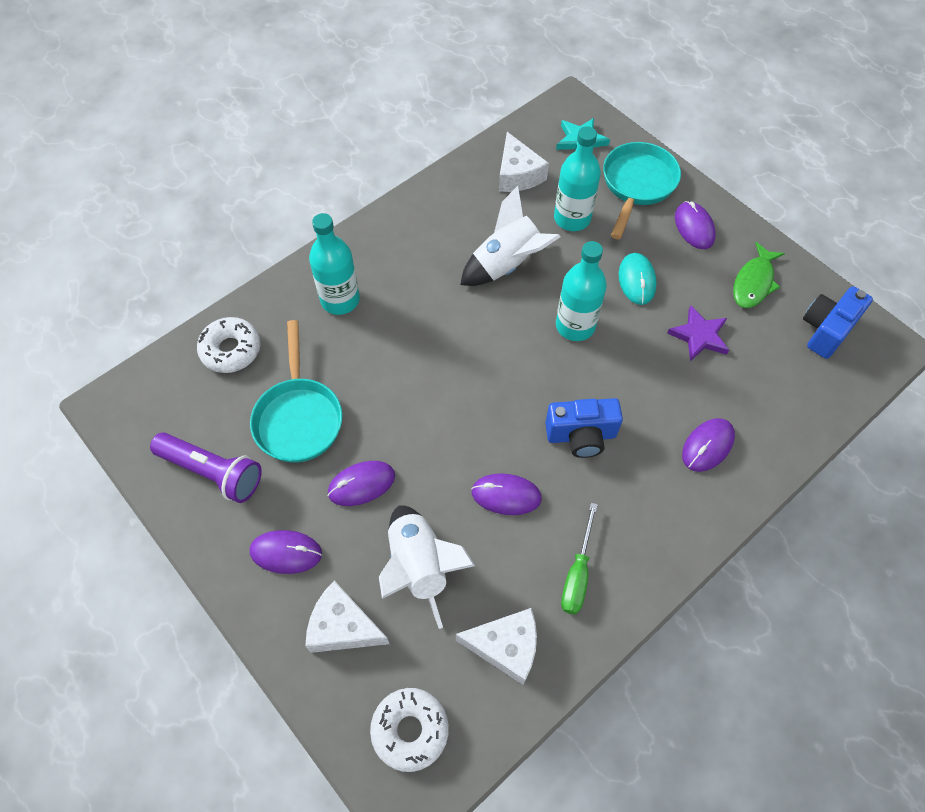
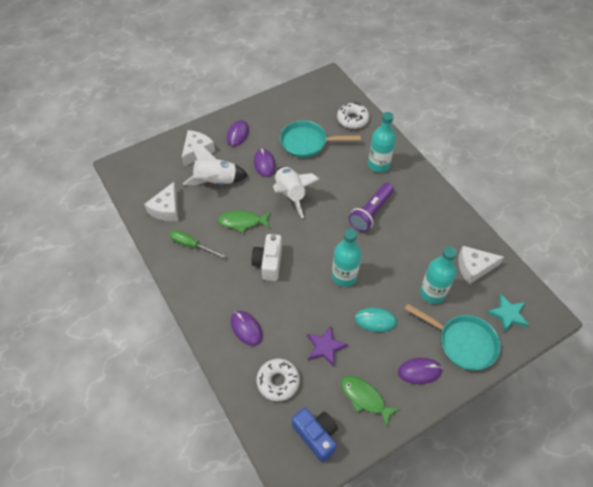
camera: 100 degrees right, 5 degrees down
(212, 472) = (285, 111): purple flashlight -> purple flashlight (371, 212)
(410, 730) = (144, 169): white donut -> white donut (278, 381)
(506, 495) = (242, 222): purple mouse -> green fish
(507, 264) = (396, 248): white rocket -> white rocket (290, 194)
(581, 436) = (268, 263): blue camera -> white camera

